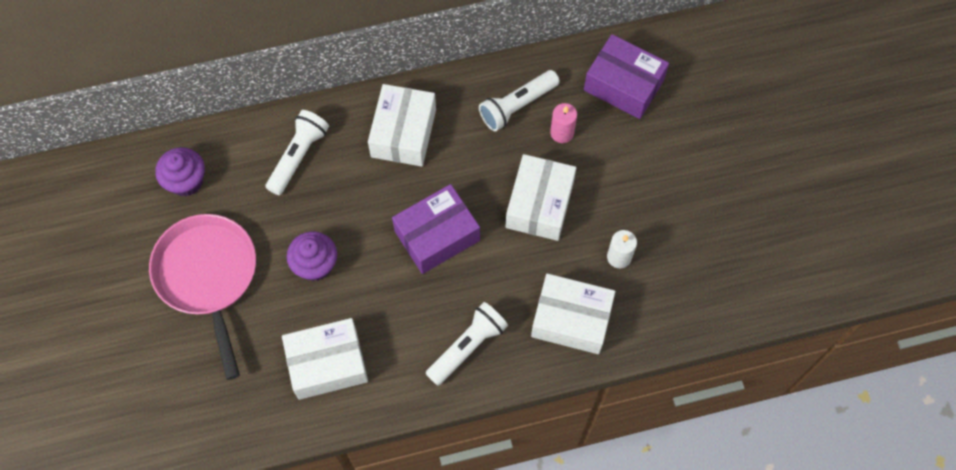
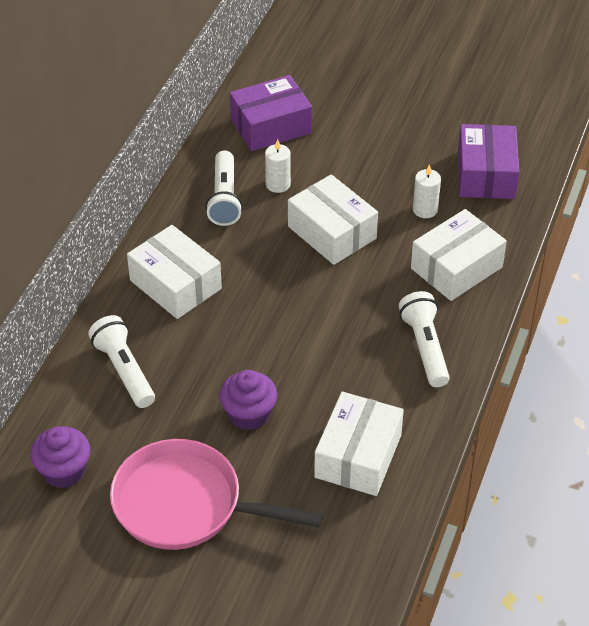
camera: 55 degrees left, 20 degrees down
(437, 236) = (299, 313): purple box -> purple box (486, 174)
(562, 133) = (278, 184): pink candle -> white candle

